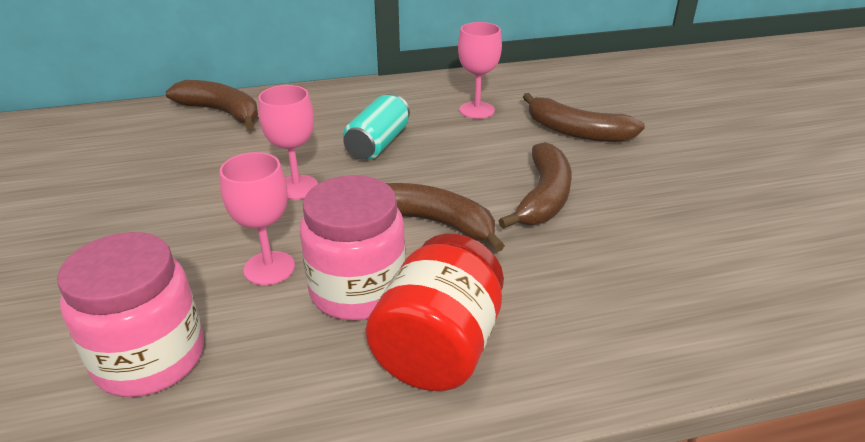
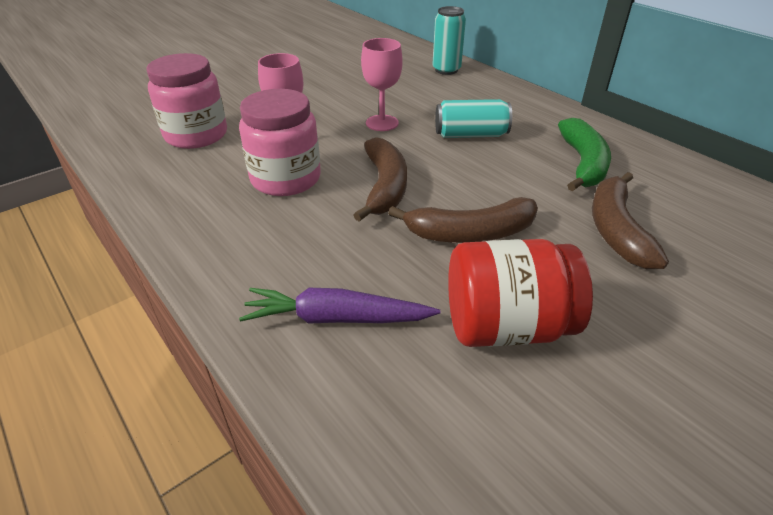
camera: 65 degrees right, 5 degrees up
(221, 112) = (446, 70): brown banana -> turquoise can
(438, 348) = (244, 226): red jar -> red jar (506, 326)
(477, 110) = (582, 163): pink goblet -> green banana
(632, 310) = (336, 318): none -> purple carrot

